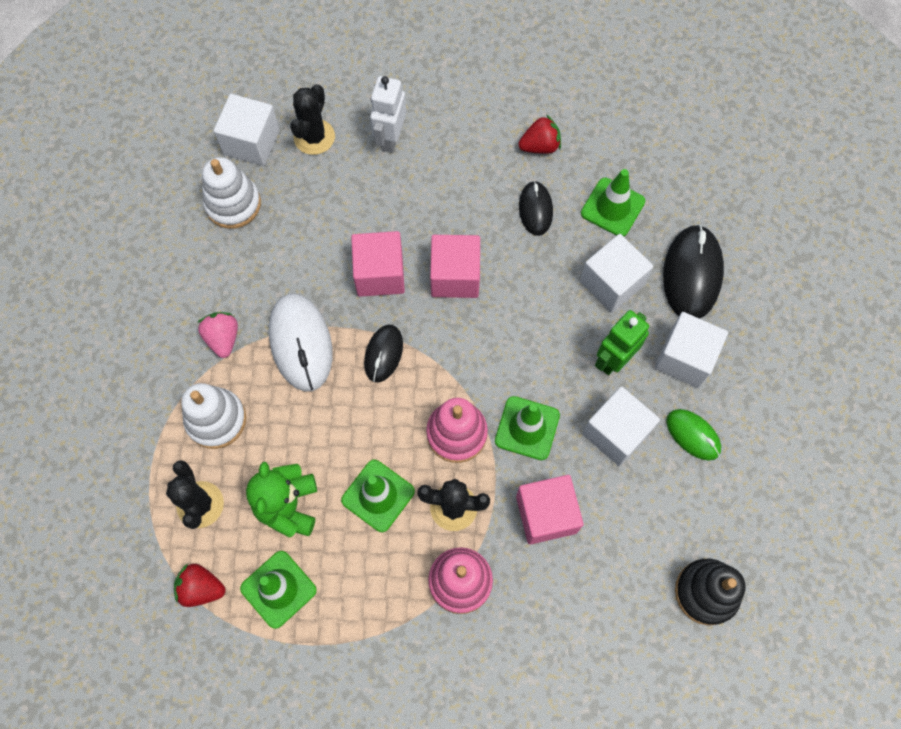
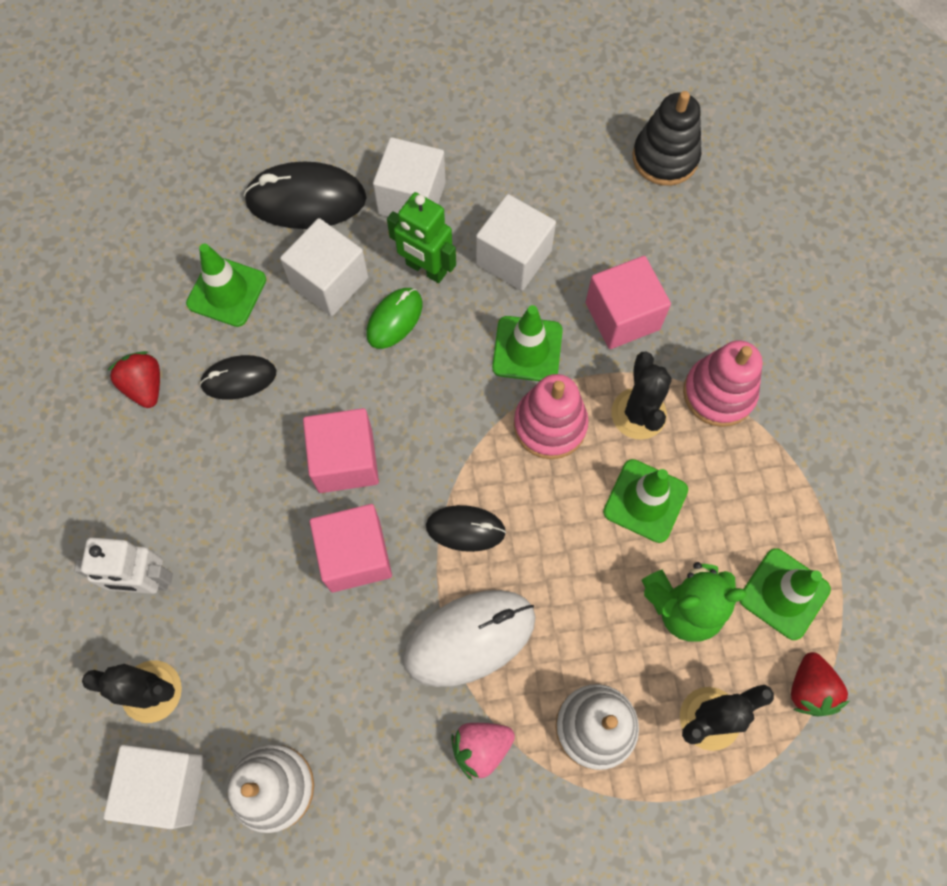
camera: 100 degrees left, 0 degrees up
(693, 435) = (500, 183): green mouse -> green mouse (394, 319)

